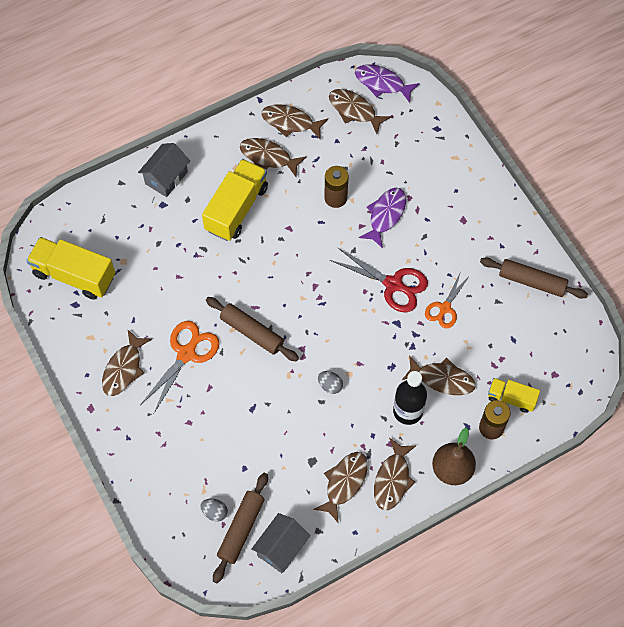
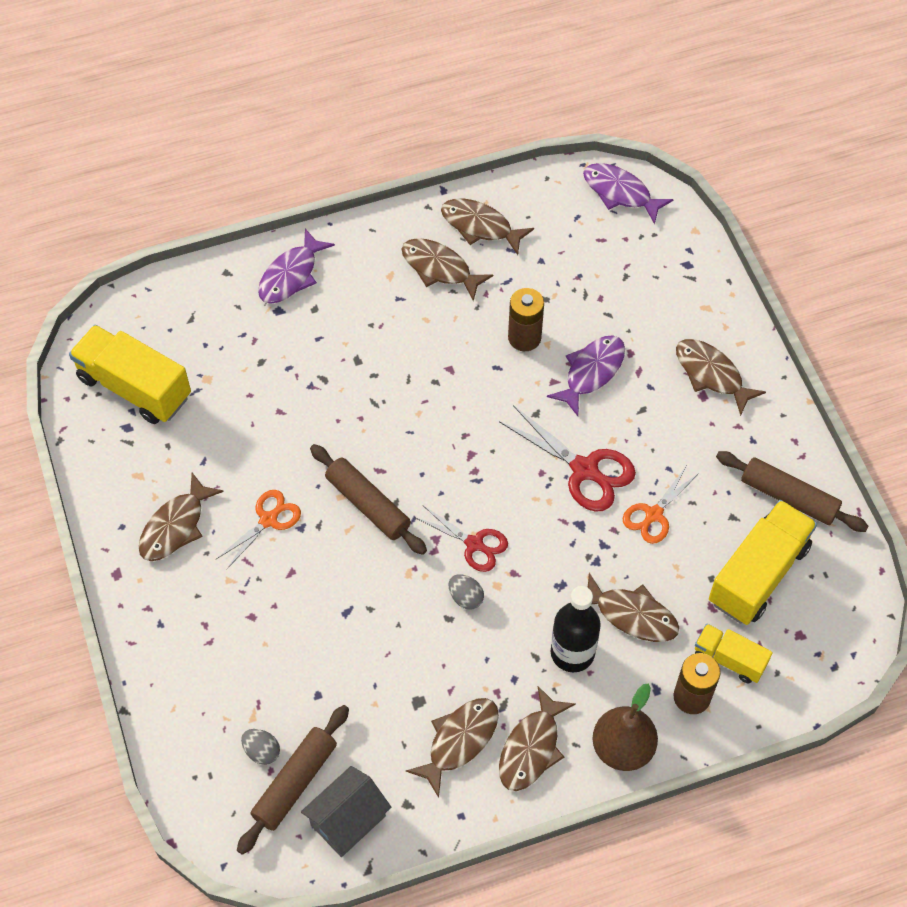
camera: 10 degrees right, 5 degrees down
(166, 178) = (291, 275): grey house -> purple fish
(186, 354) = (268, 520): orange scissors -> orange scissors, size x0.65
(236, 208) = (381, 331): yellow truck -> yellow truck (758, 574)
(329, 348) = (474, 544): none -> red scissors
(354, 110) = (574, 223): brown fish -> brown fish (711, 374)

